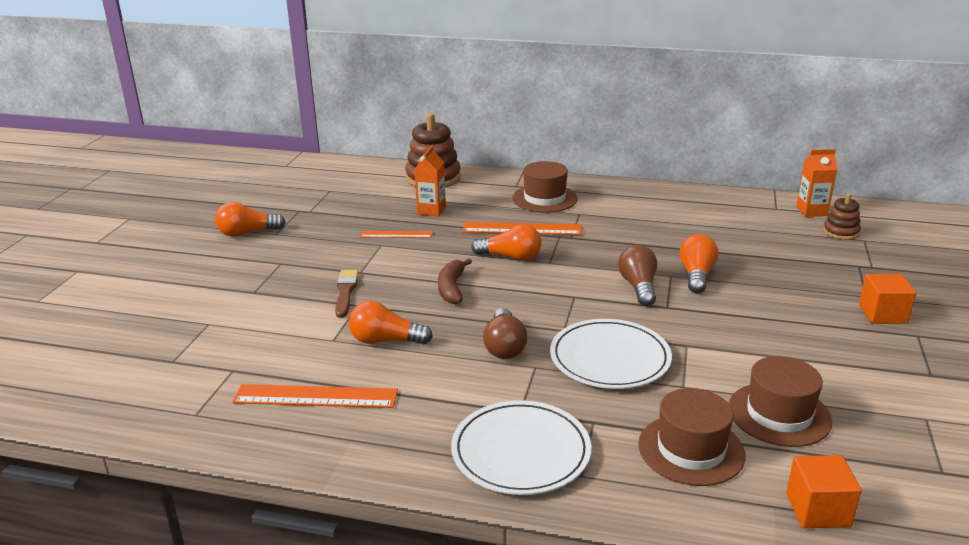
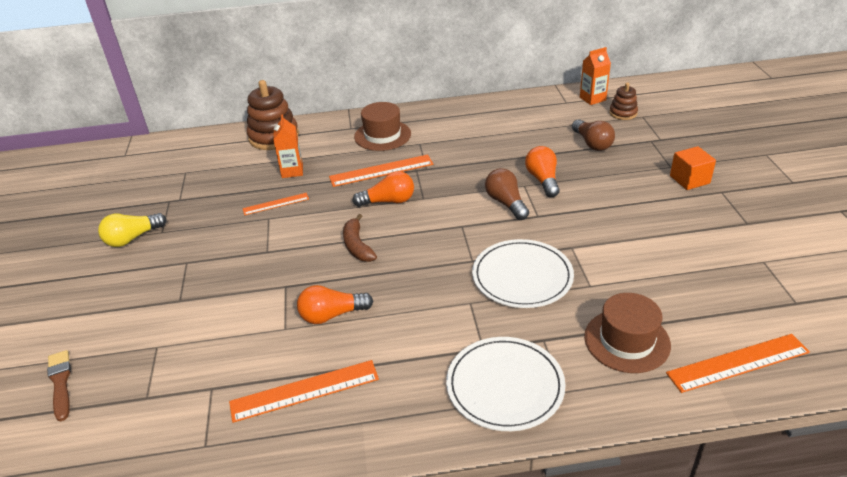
camera: 20 degrees left, 10 degrees up
(247, 233) = (132, 238): orange light bulb -> yellow light bulb
(346, 292) = (266, 276): brown brush -> brown brush (60, 383)
(504, 346) = (434, 291): brown light bulb -> brown light bulb (592, 143)
(779, 414) = (669, 289): brown hat -> none
(818, 510) = (738, 362): orange cube -> orange ruler

